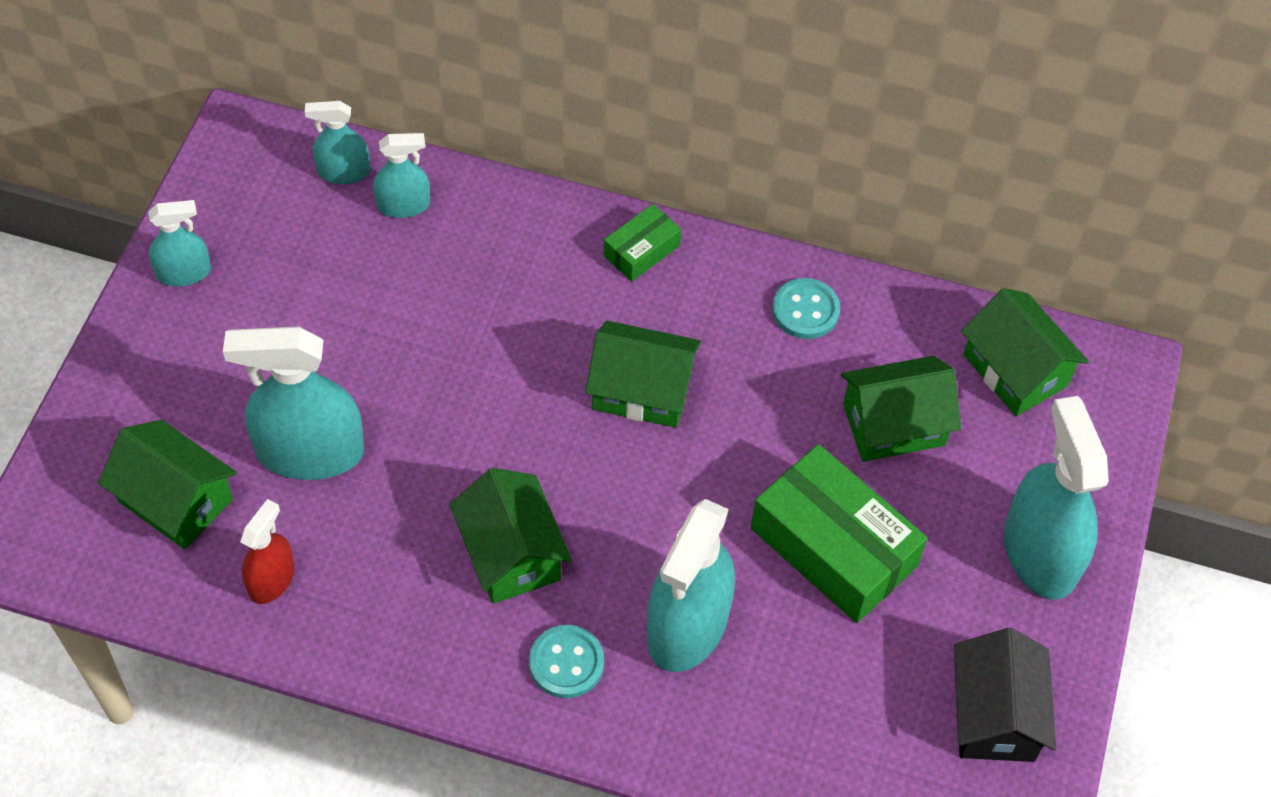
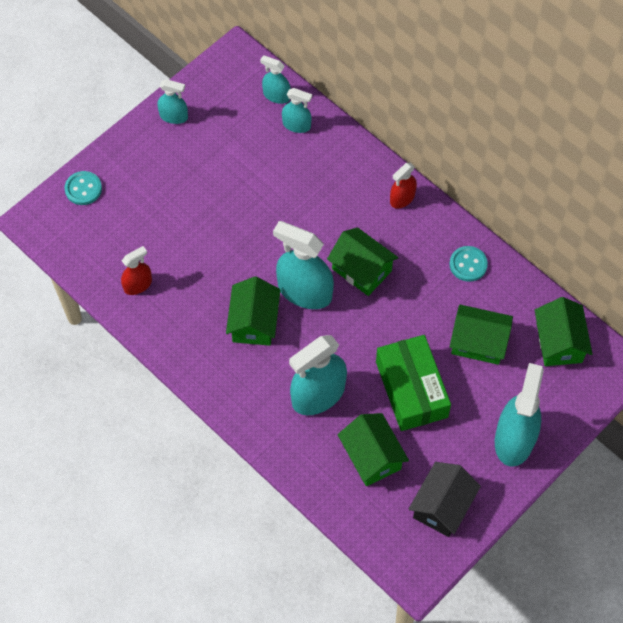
camera: 30 degrees right, 5 degrees up
(175, 500) = (114, 227): green house -> green house (372, 456)
(310, 452) = (187, 231): turquoise spray bottle -> turquoise spray bottle (304, 291)
(566, 663) = (251, 385): turquoise button -> turquoise button (83, 189)
(642, 251) = (402, 198): green box -> red spray bottle

